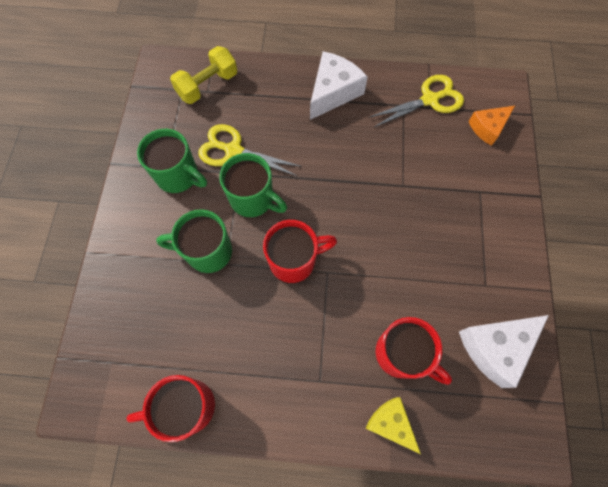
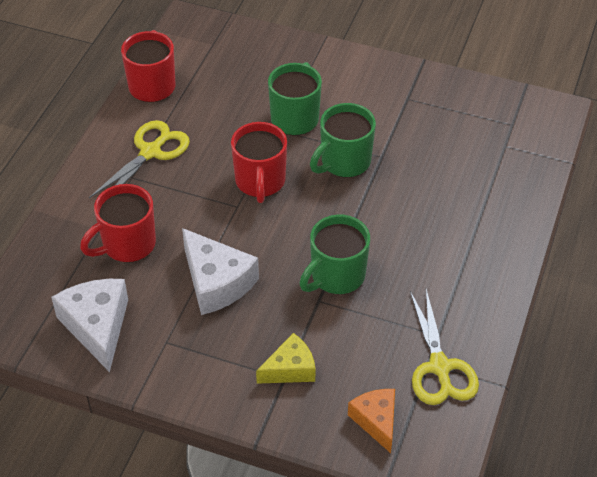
camera: 105 degrees right, 20 degrees down
(178, 176) = (392, 107): green mug -> green mug (336, 276)
(207, 85) = (513, 147): yellow dumbbell -> none
(233, 150) = (413, 156): yellow scissors -> yellow scissors (150, 152)
(333, 92) = (476, 264): white cheese -> white cheese (216, 282)
(390, 423) = (69, 219): yellow cheese -> yellow cheese (290, 369)

